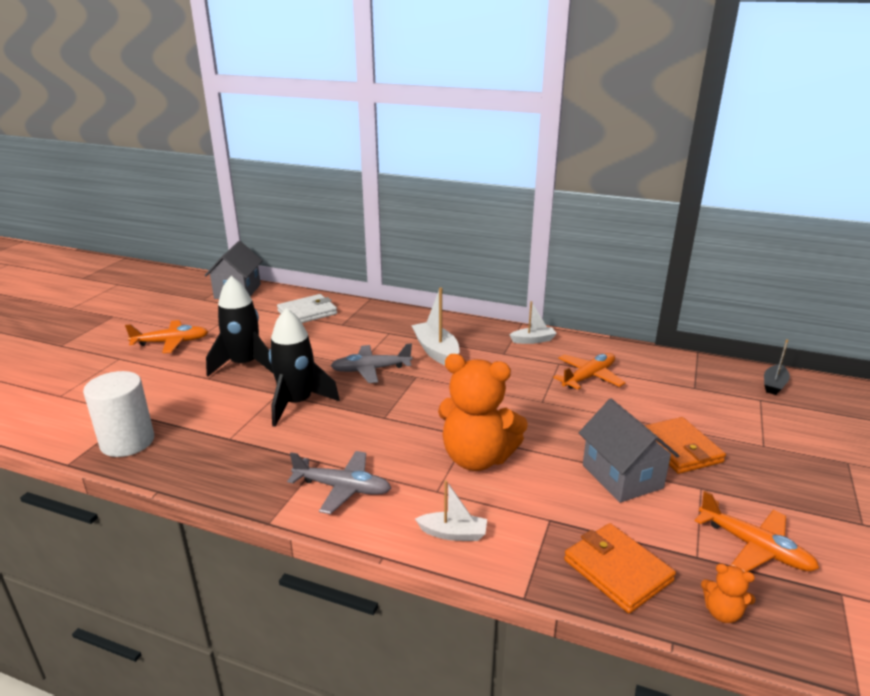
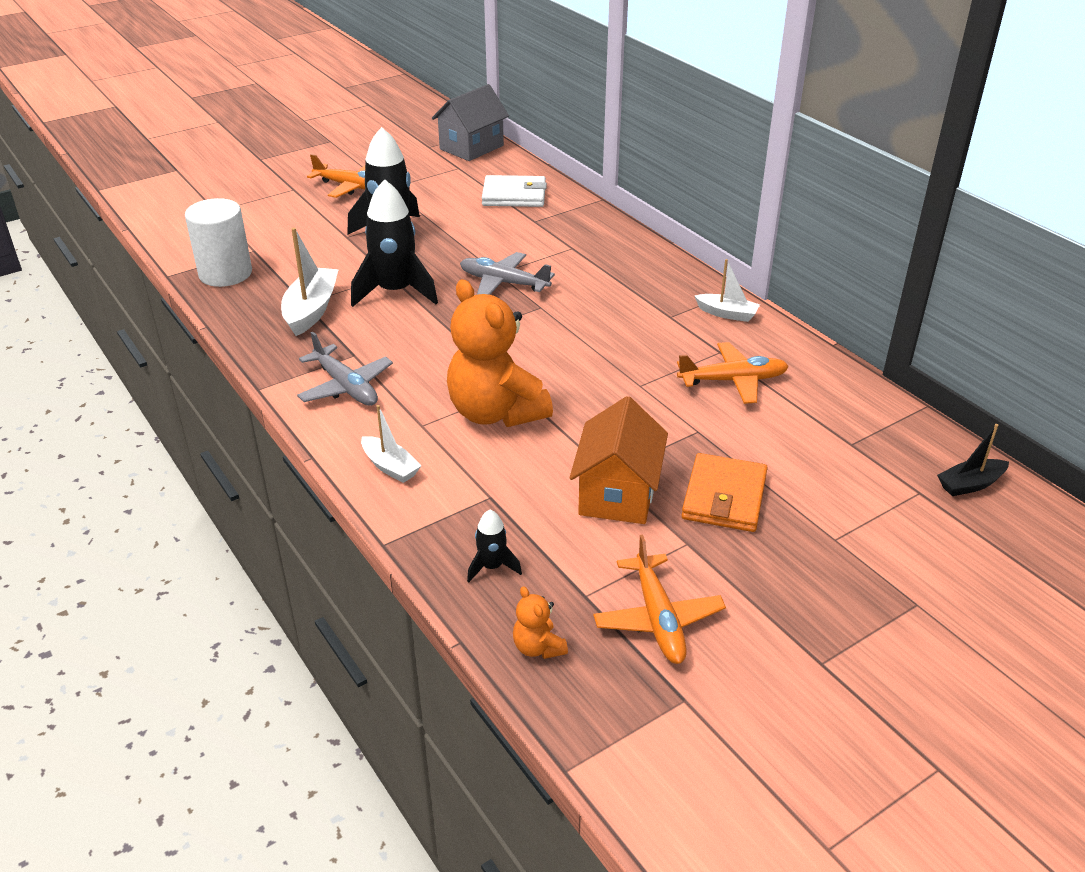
camera: 35 degrees right, 10 degrees up
(436, 351) = (596, 287): white boat -> white boat (311, 310)
(617, 570) = (492, 567): orange wallet -> black rocket
(622, 476) = (617, 493): grey house -> orange house

